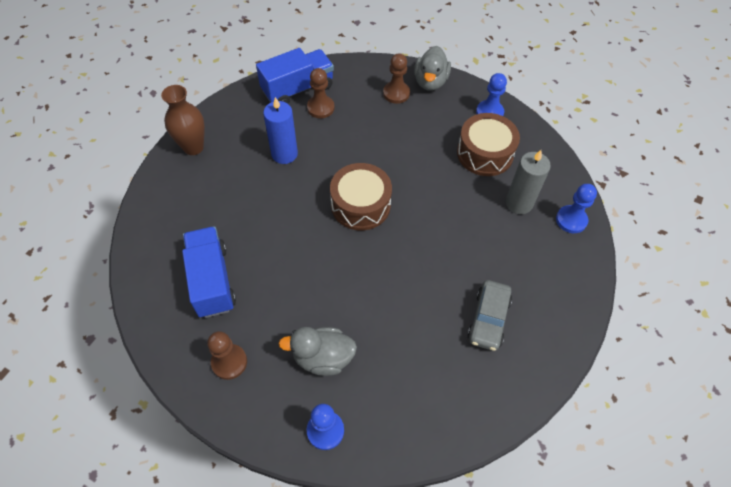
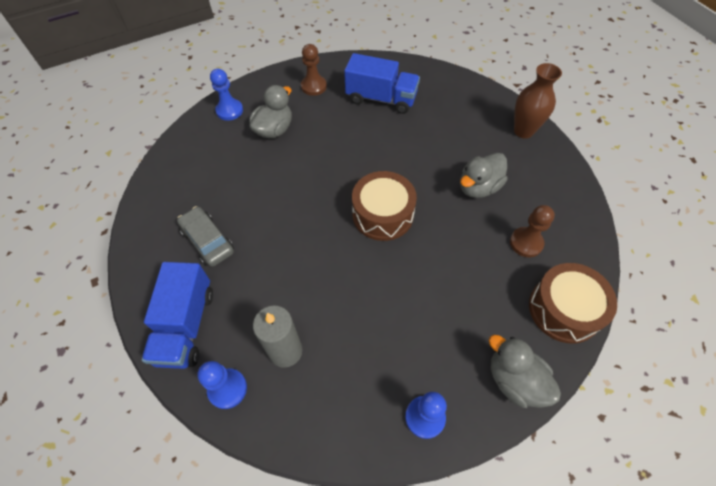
camera: 125 degrees right, 0 degrees up
(284, 154) = (478, 187): blue candle -> grey duck
(298, 89) = (565, 236): blue truck -> blue truck (186, 326)
(396, 93) = (513, 328): brown pawn -> none
(485, 153) = (369, 364): brown drum -> brown drum (564, 309)

